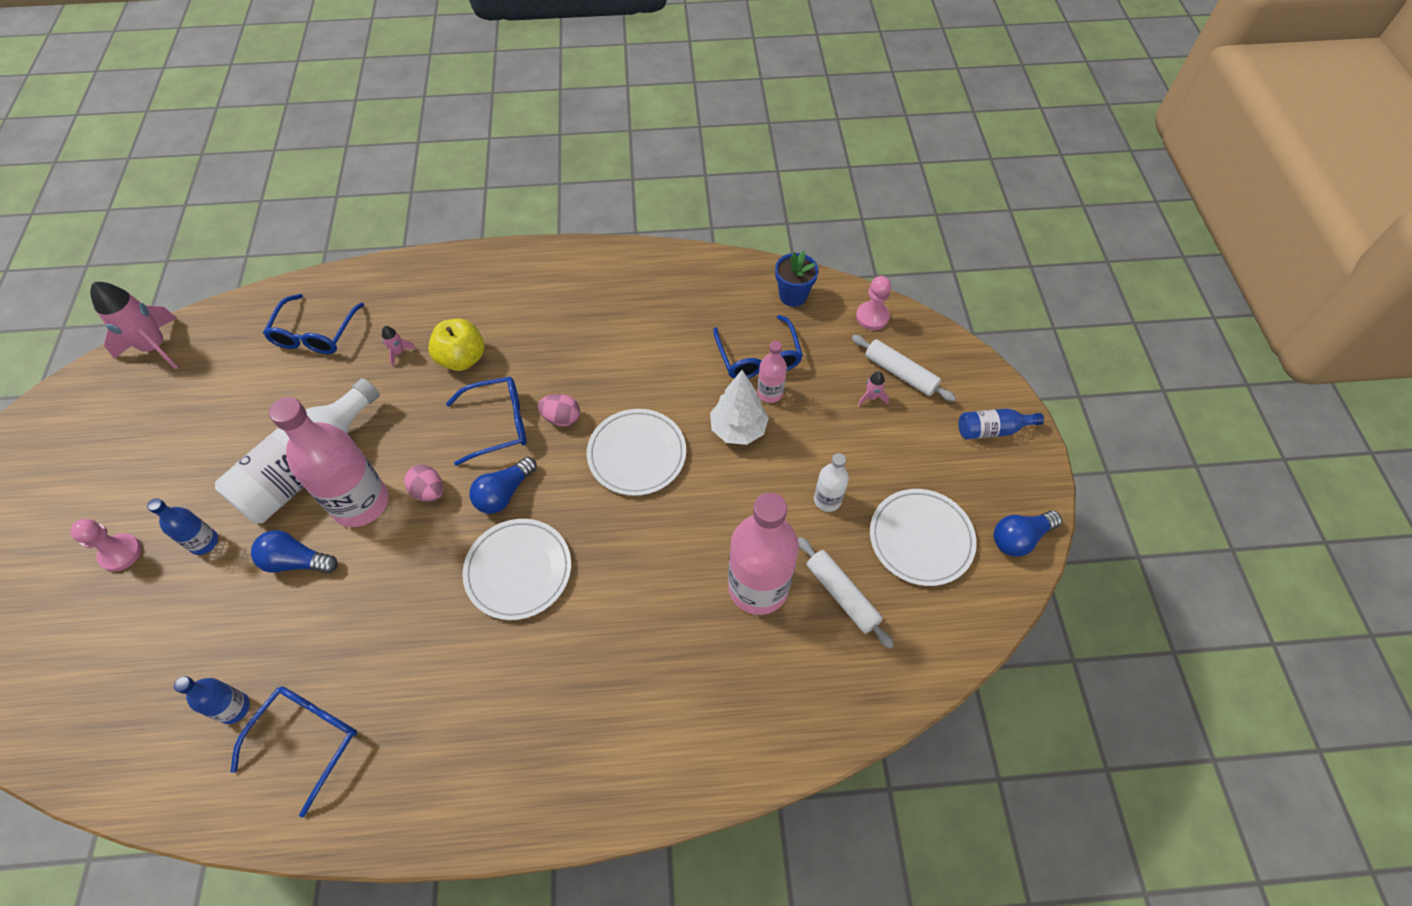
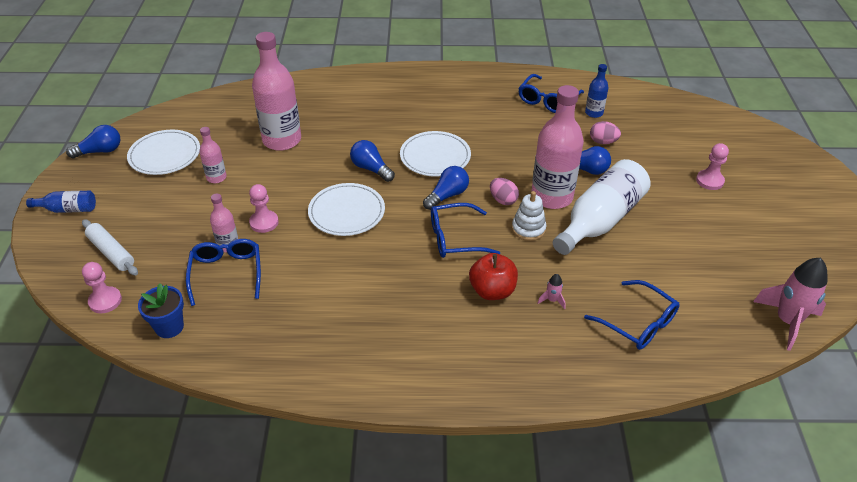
camera: 175 degrees left, 15 degrees down
(204, 542) = (654, 183): blue bottle -> none
(315, 334) = (638, 323): blue glasses -> blue glasses turned 120 degrees clockwise
(404, 446) = (528, 229): none -> white stacking toy
(462, 358) = (492, 291): yellow apple -> red apple
(561, 418) = (403, 239): pink egg -> pink egg (603, 142)
(613, 536) = (371, 169): none -> blue light bulb
(738, 429) = (264, 222): white tree -> pink pawn
(827, 500) = (216, 177): white bottle -> pink bottle
(842, 595) = (231, 134): white rolling pin -> none
(871, 397) = (147, 237): pink rocket -> none

